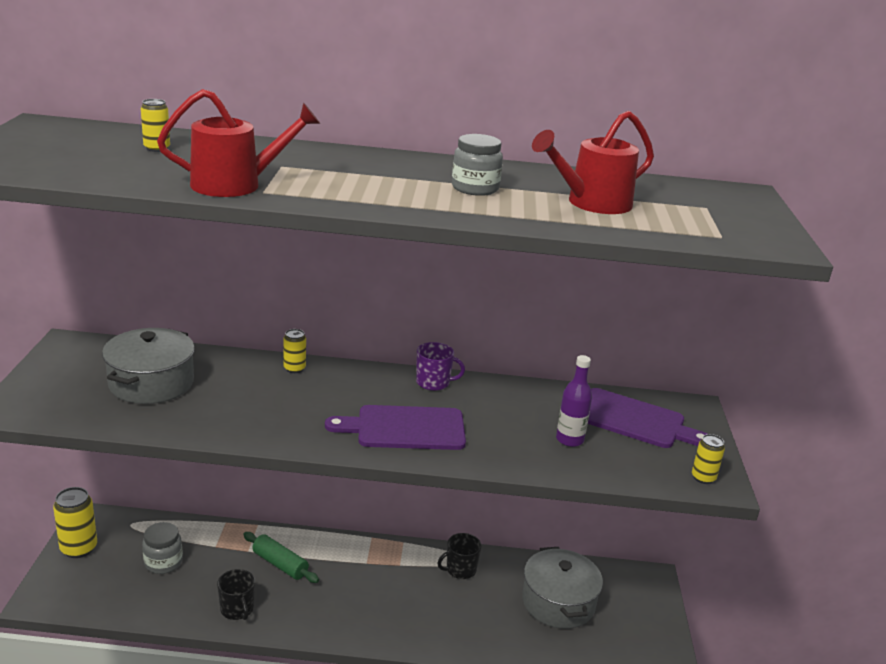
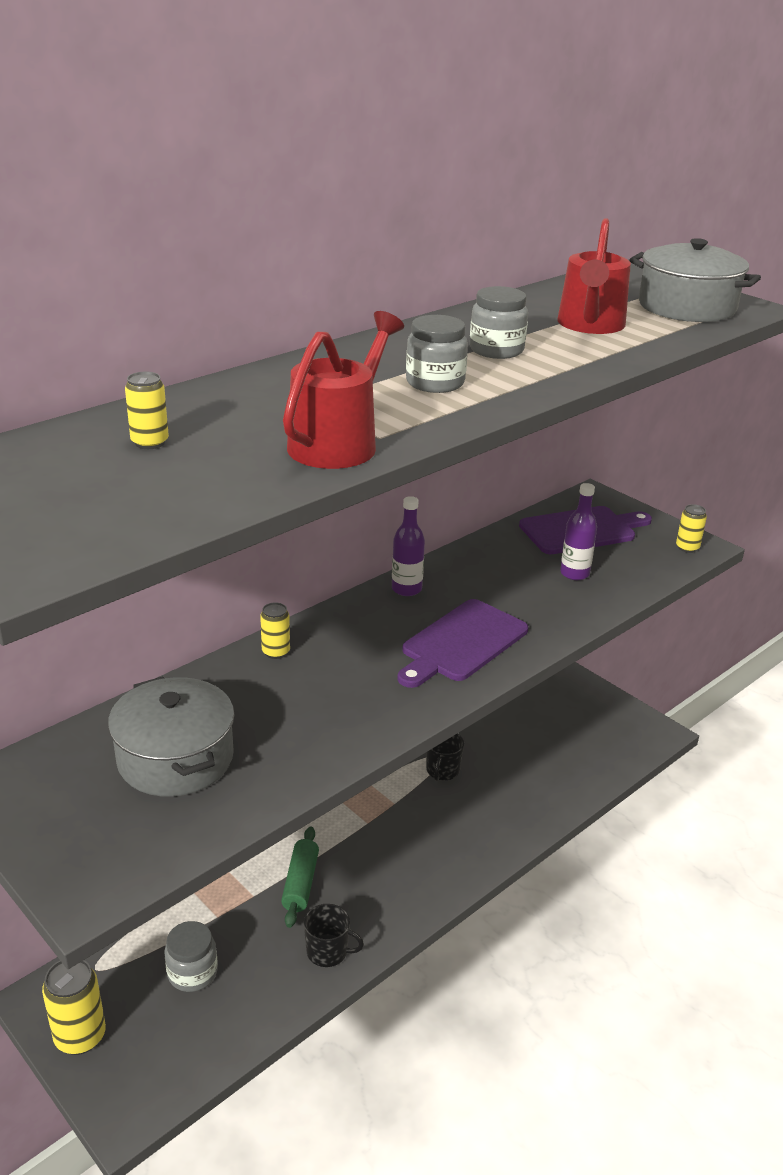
camera: 45 degrees left, 5 degrees up
(280, 564) = (300, 883): green rolling pin -> green rolling pin turned 75 degrees counterclockwise
(379, 186) = (435, 383): none -> grey jar
(434, 383) = (406, 589): purple mug -> purple bottle
(558, 602) = (539, 741): grey pot -> grey pot (687, 307)

